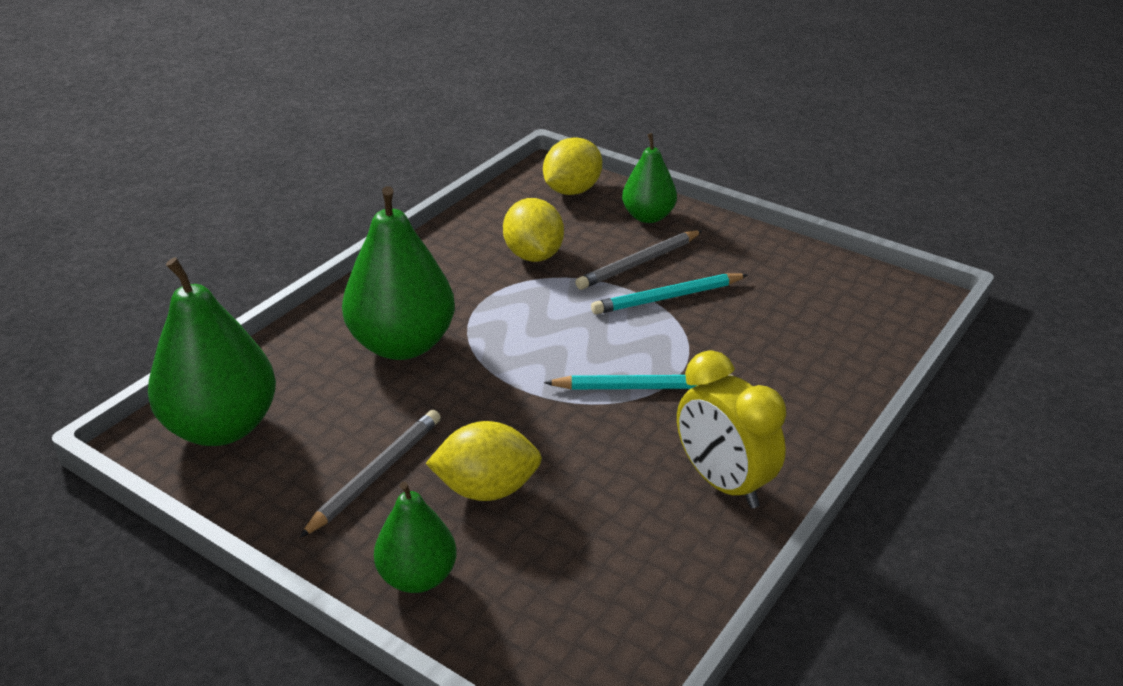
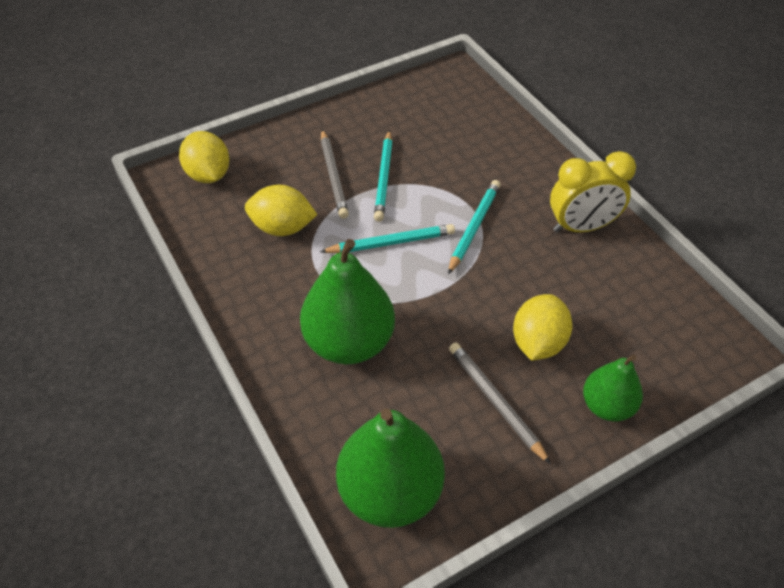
camera: 65 degrees left, 15 degrees up
(568, 331) = (391, 242): none -> turquoise pencil
(648, 217) = (278, 149): green pear -> none

